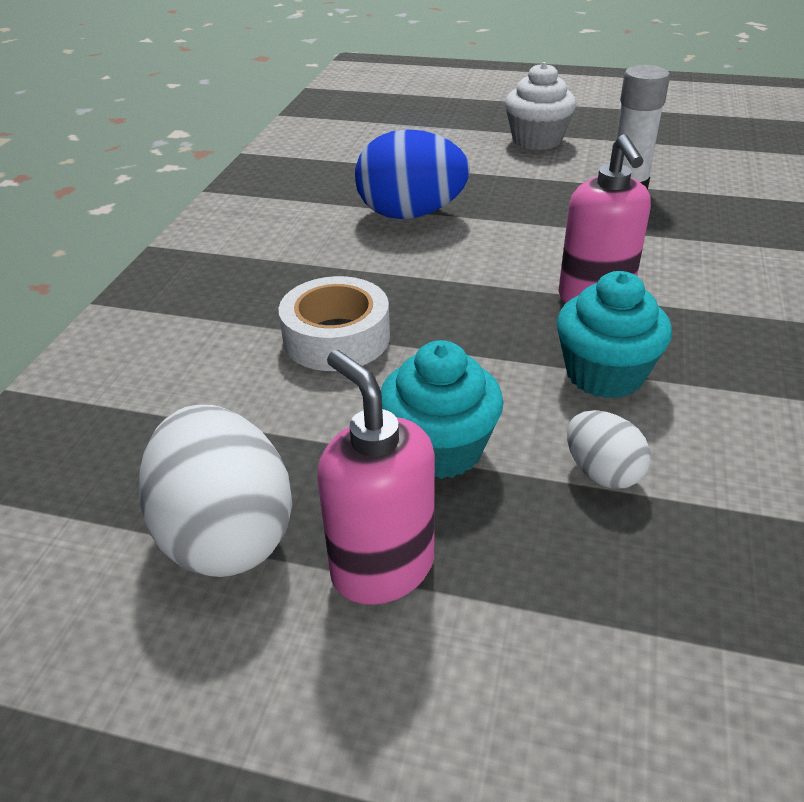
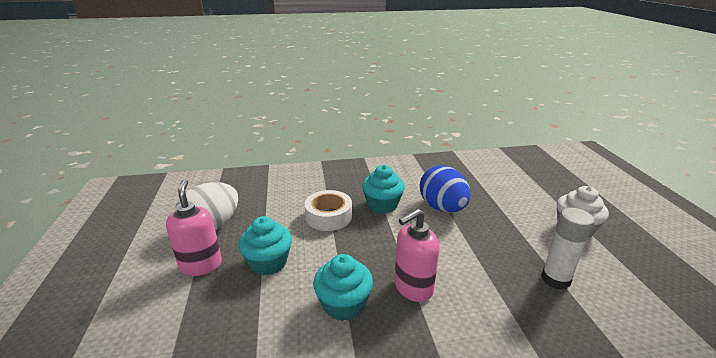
camera: 65 degrees right, 10 degrees down
(351, 267) = (382, 205): none -> turquoise cupcake
(382, 567) = (201, 265): pink soap dispenser -> pink soap dispenser turned 45 degrees counterclockwise
(602, 472) = (267, 317): white egg -> none

